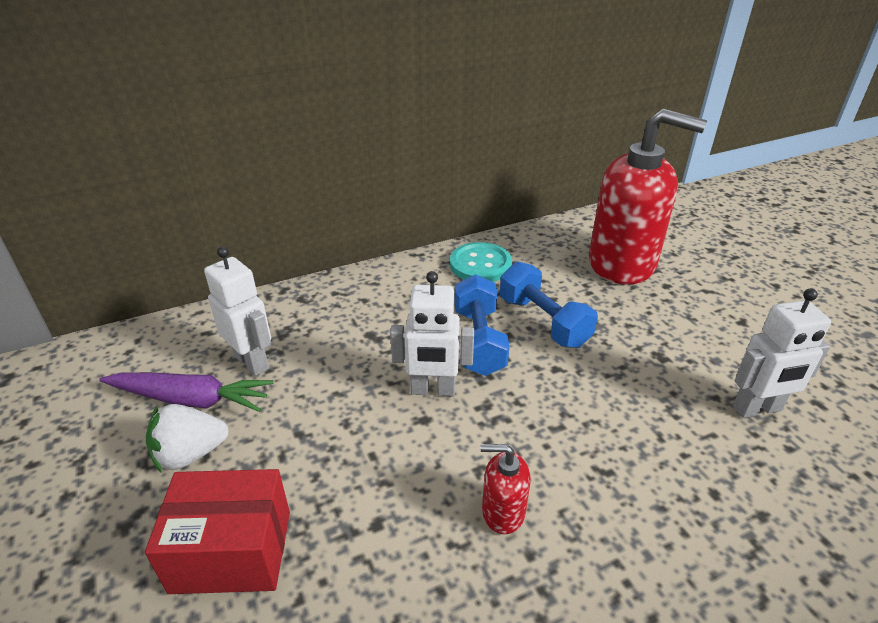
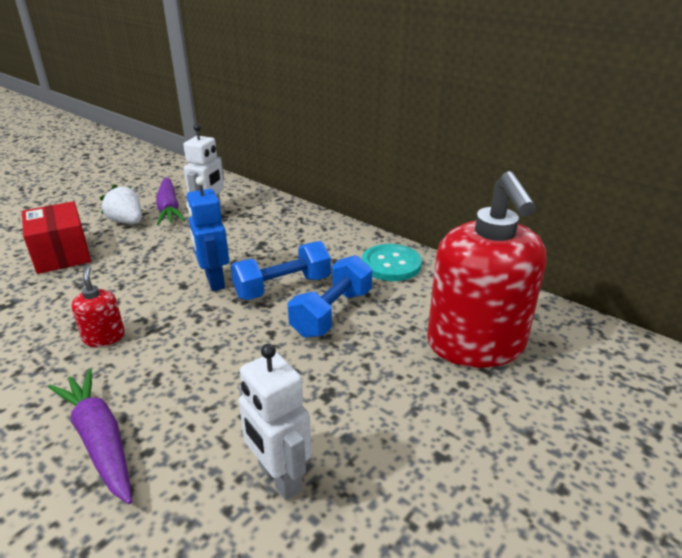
camera: 65 degrees right, 5 degrees down
(433, 390) = (214, 281): white robot -> blue robot
(692, 531) = (99, 440): none -> purple carrot

